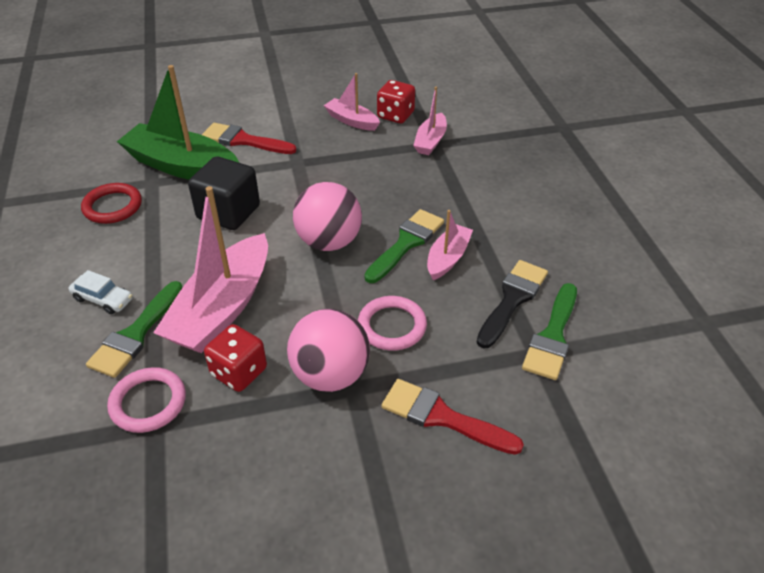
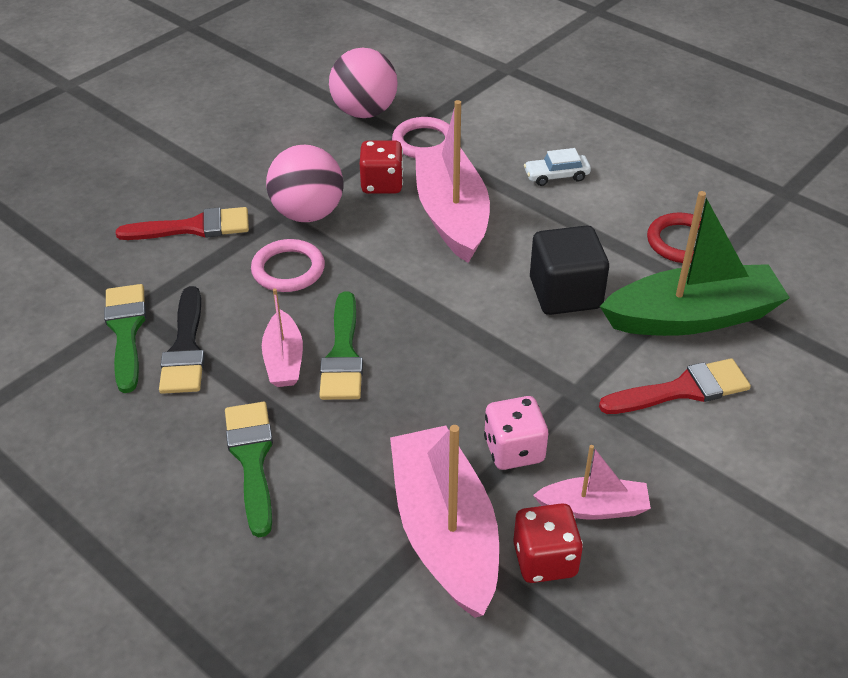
camera: 145 degrees right, 0 degrees up
(135, 334) = (493, 169): green brush -> green brush (252, 459)
(329, 242) = (426, 315): pink ball -> pink ball (364, 112)
(361, 155) = (514, 450): none -> pink dice
(430, 141) = (445, 532): pink boat -> pink boat, size x1.91

